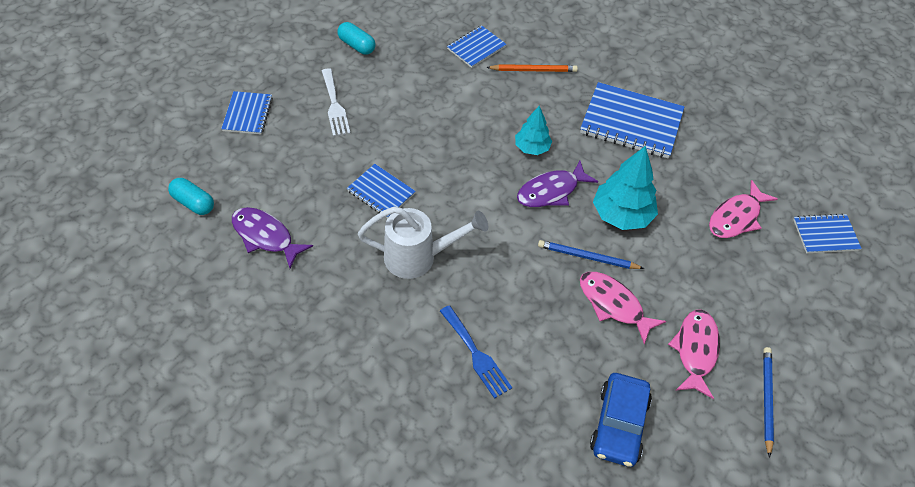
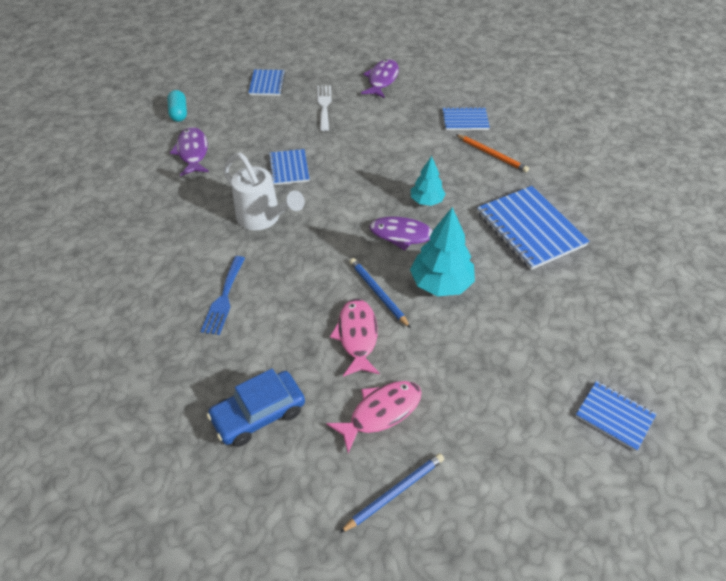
camera: 45 degrees right, 5 degrees down
(248, 114) = (267, 84): blue notebook -> blue notebook turned 45 degrees counterclockwise
(334, 105) = (324, 105): white fork -> white fork turned 150 degrees clockwise
(356, 45) = (382, 80): turquoise capsule -> purple fish
(736, 217) = (540, 347): pink fish -> none

